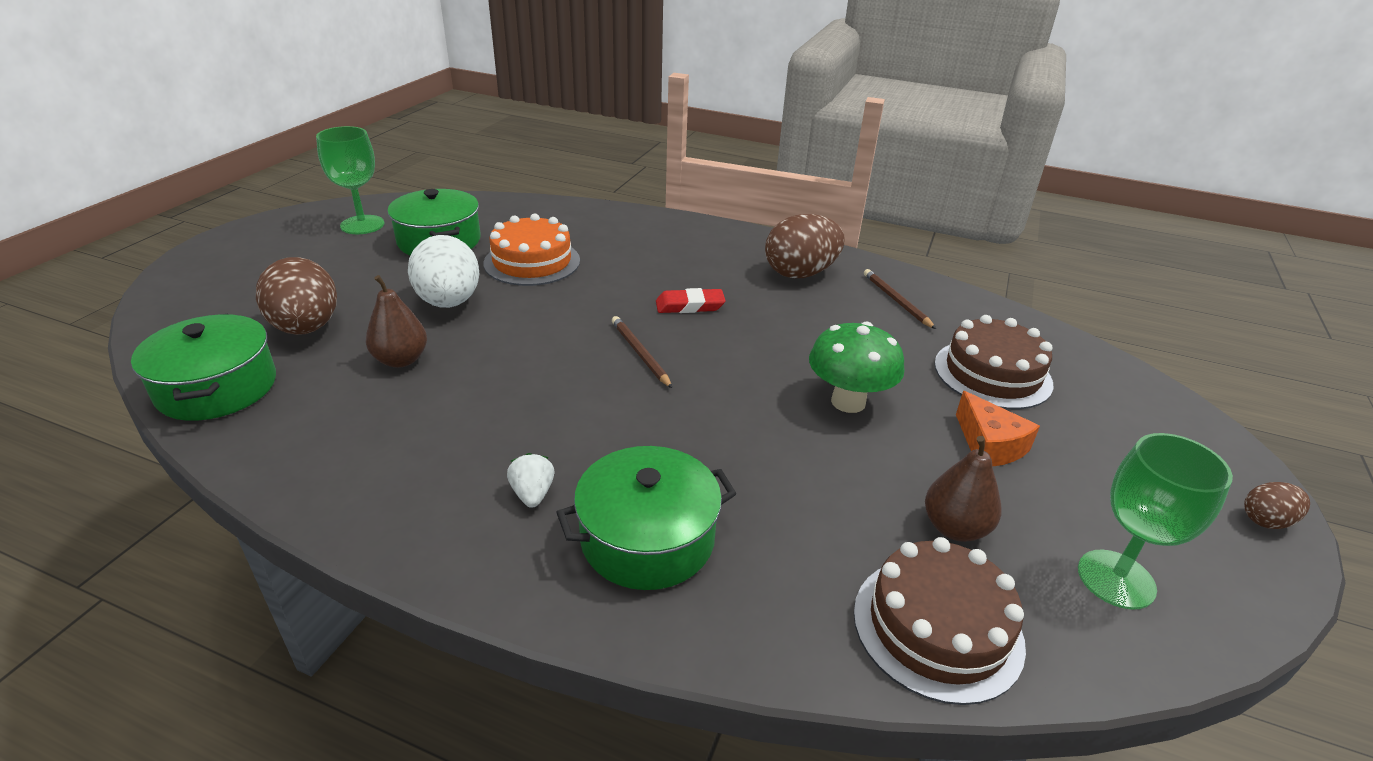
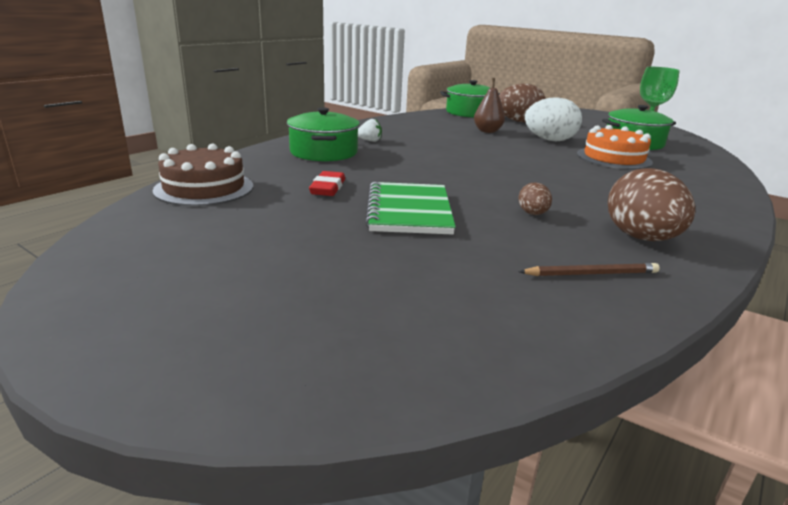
camera: 105 degrees right, 10 degrees down
(640, 353) = (488, 168): brown pencil -> none
(690, 306) = (557, 188): red eraser -> red eraser (327, 188)
(848, 402) = (409, 211): green mushroom -> green notebook
(954, 528) = (259, 210): brown pear -> none
(989, 445) = (325, 246): orange cheese -> none
(992, 373) = (428, 283): brown cake -> none
(1116, 579) = (159, 243): green goblet -> none
(1266, 520) = (96, 349): brown egg -> brown egg (532, 214)

